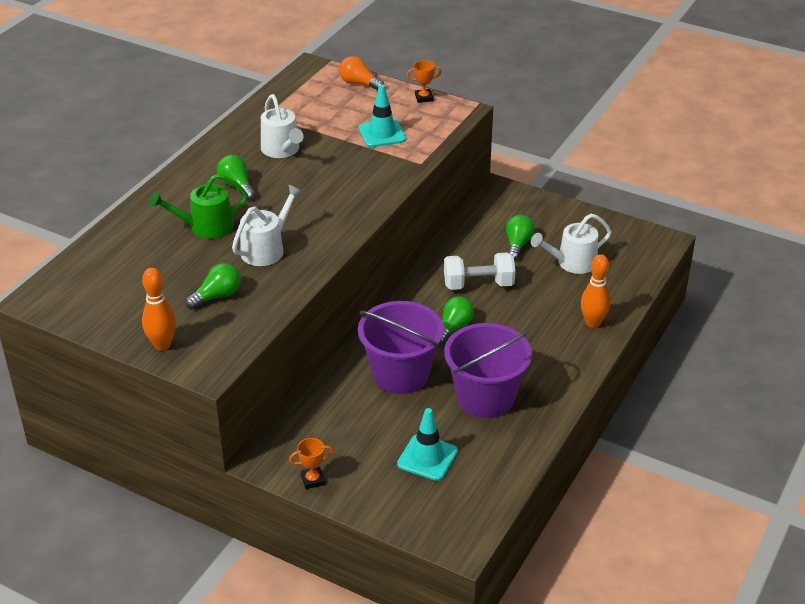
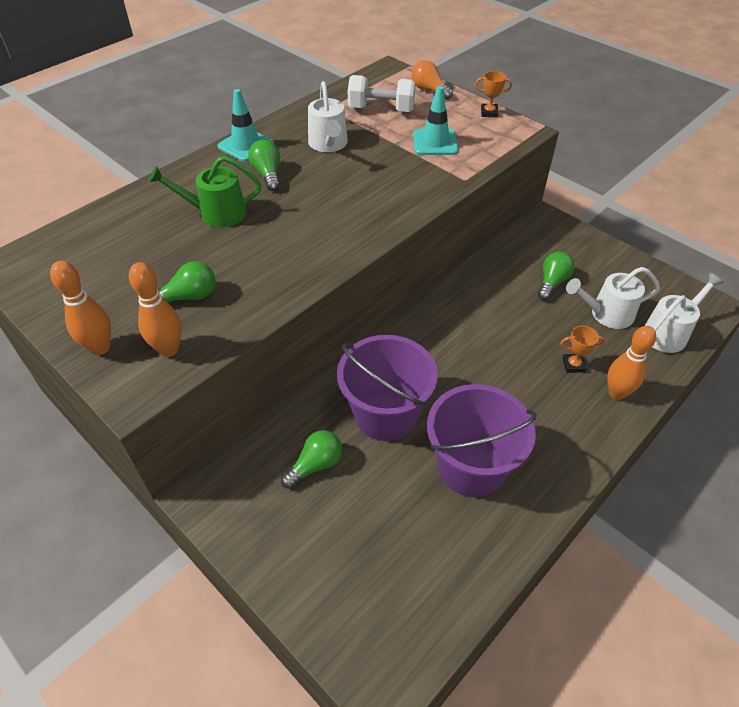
camera: 15 degrees right, 10 degrees up
(221, 336) = (169, 349): none -> orange bowling pin
(266, 249) = (266, 250): white watering can -> white watering can (668, 333)
(312, 480) = (242, 536): orange trophy -> orange trophy (573, 365)
(427, 458) = (381, 537): turquoise traffic cone -> turquoise traffic cone (246, 145)
(453, 328) = (459, 367): green light bulb -> green light bulb (315, 465)
(478, 284) = (499, 321): white dumbbell -> white dumbbell (381, 109)

